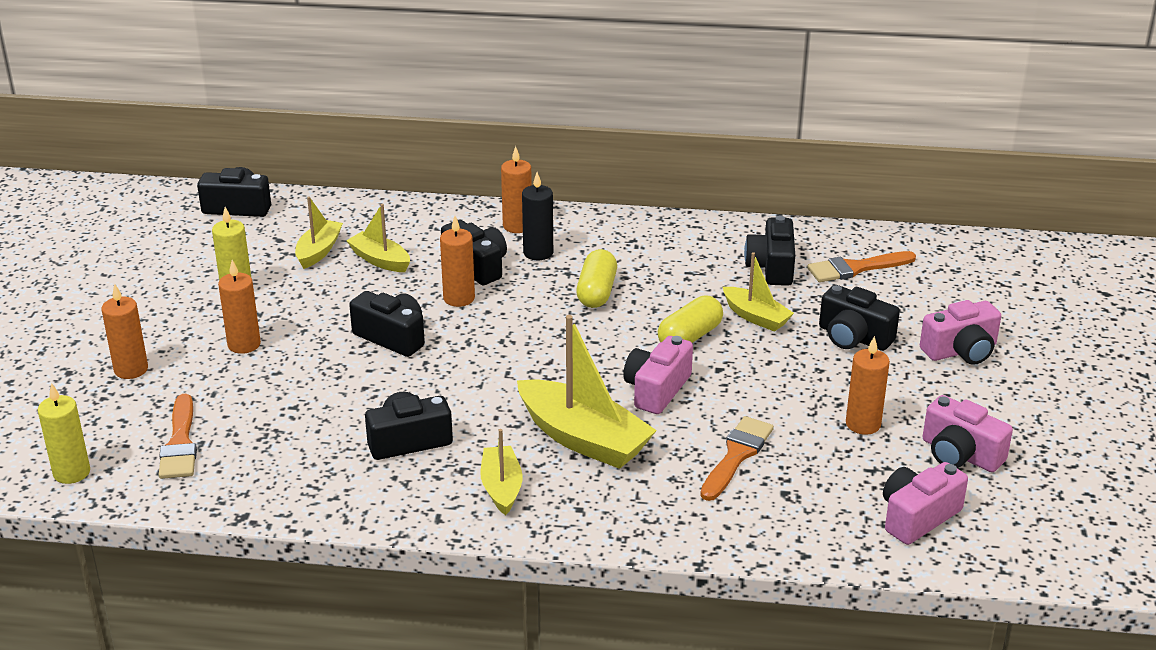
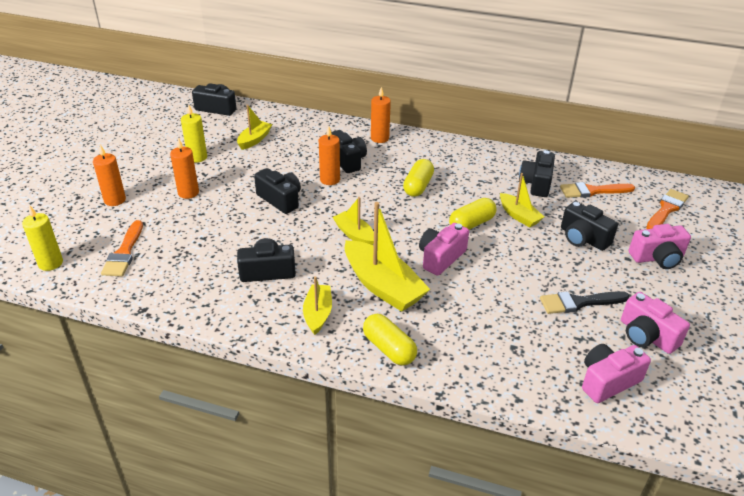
camera: 10 degrees right, 5 degrees up
(380, 260) = (289, 150): yellow boat -> yellow boat (354, 234)
(538, 253) = (388, 156): black candle -> none
(615, 518) = (389, 349): none -> yellow capsule
(736, 455) = (485, 313): orange brush -> orange brush (666, 209)
(863, 424) = (579, 302): orange candle -> black brush

